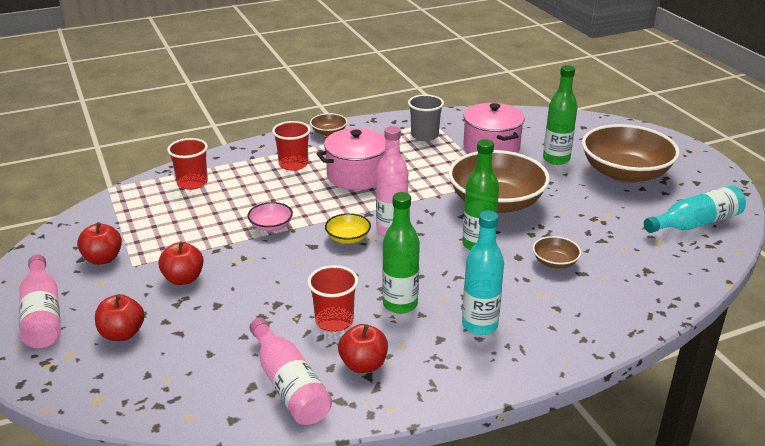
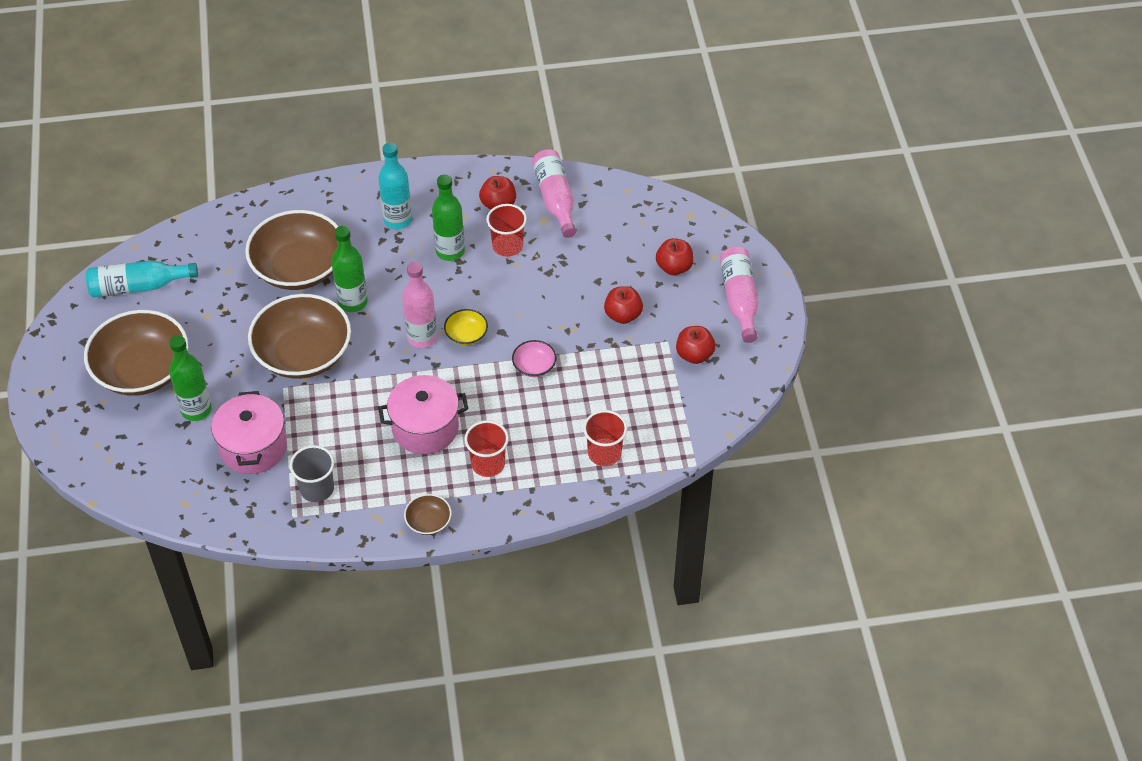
camera: 165 degrees left, 20 degrees up
(555, 262) = (299, 268): brown bowl -> brown bowl, size x2.30

